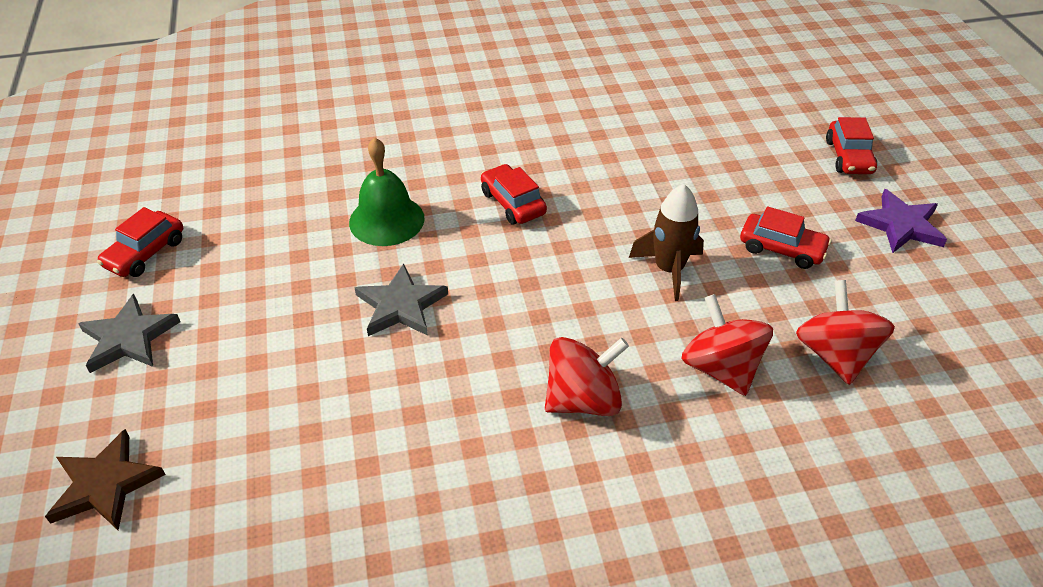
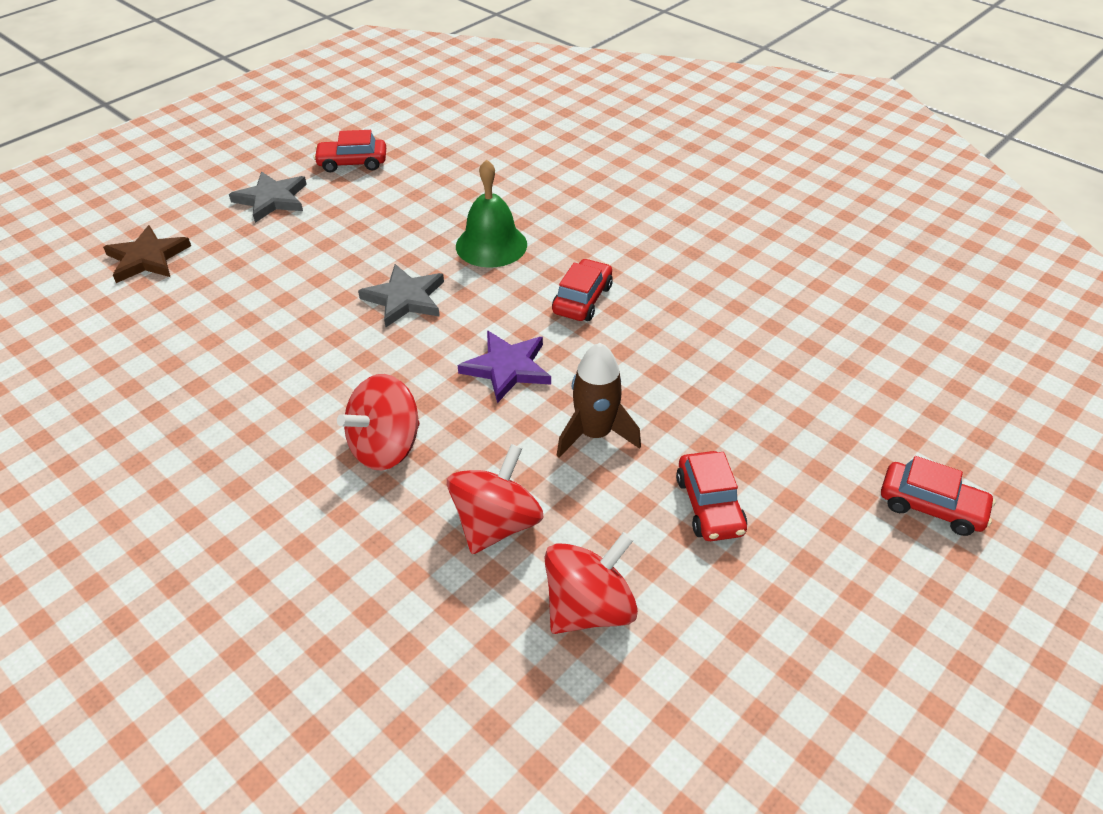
camera: 55 degrees right, 0 degrees up
(583, 399) = (386, 447): red spinning top -> red spinning top turned 105 degrees clockwise
(849, 157) = (931, 506): red car -> red car turned 120 degrees counterclockwise
(901, 225) = (860, 597): purple star -> purple star (507, 368)

